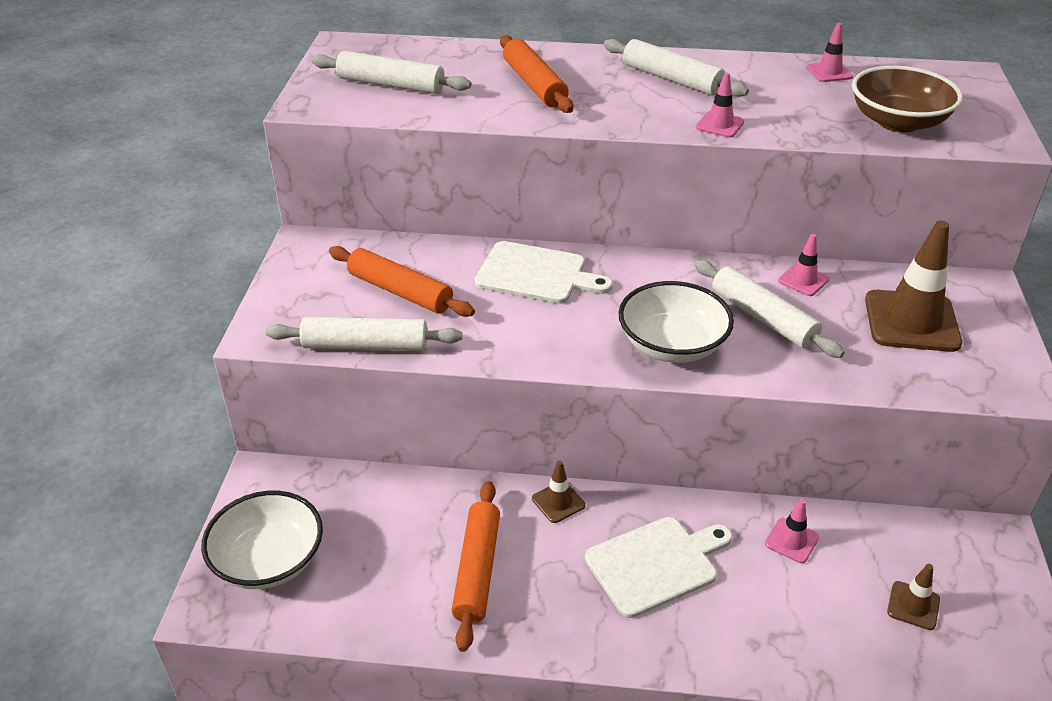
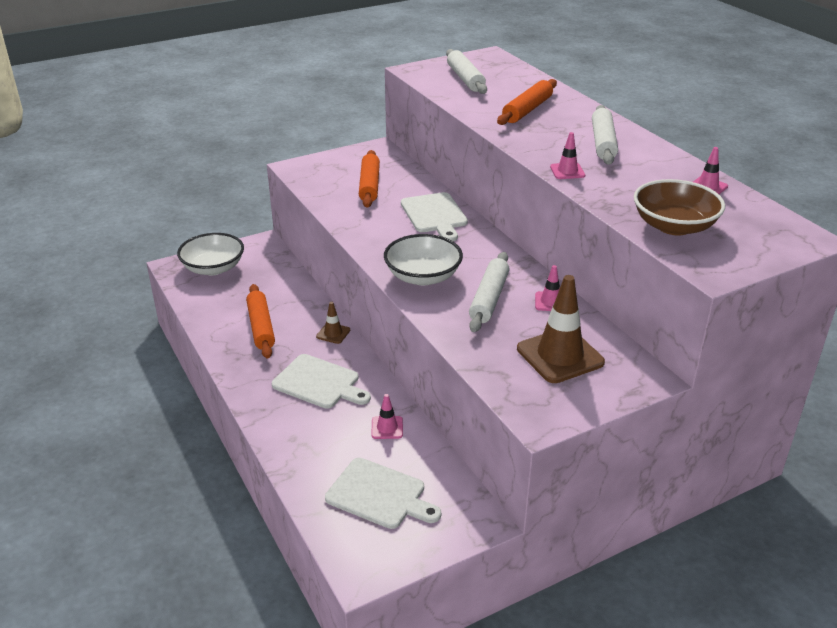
camera: 55 degrees right, 5 degrees down
(365, 345) = (316, 193): white rolling pin -> none
(477, 570) = (261, 327): orange rolling pin -> orange rolling pin turned 75 degrees counterclockwise
(913, 605) = (379, 495): brown traffic cone -> white cutting board

